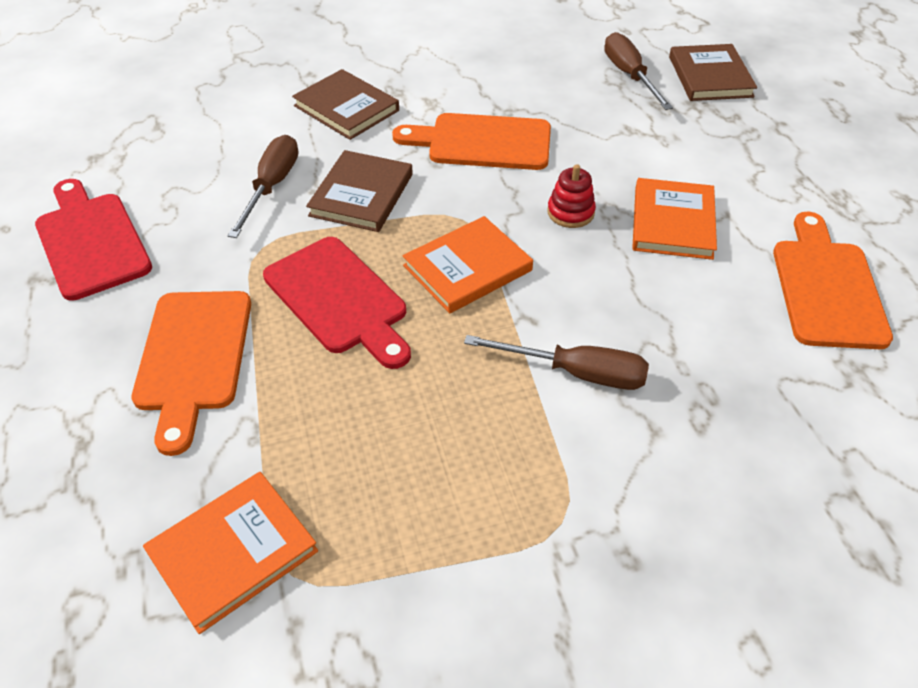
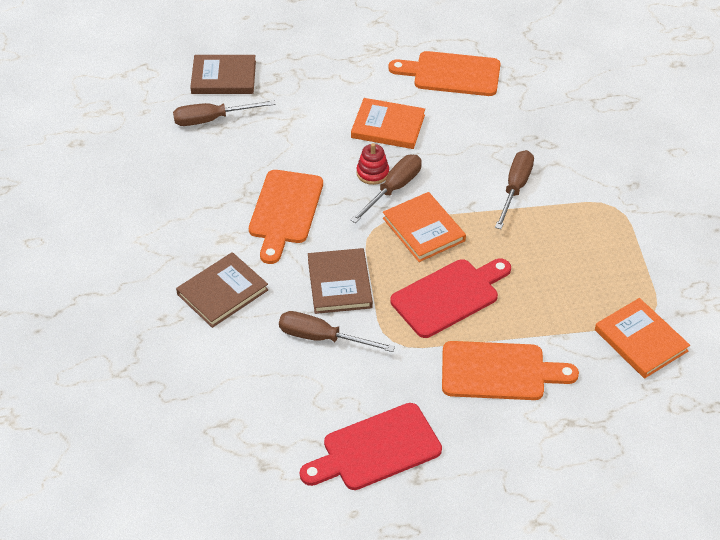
camera: 85 degrees left, 0 degrees up
(361, 195) = (339, 283): brown book -> brown book turned 60 degrees clockwise
(543, 234) = (393, 189): none -> brown screwdriver

